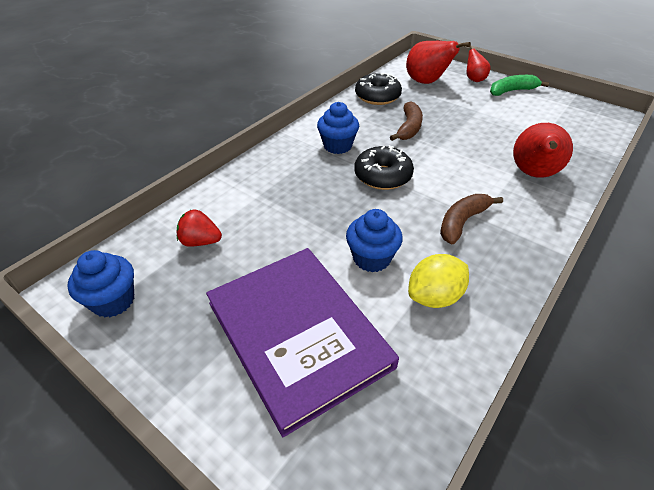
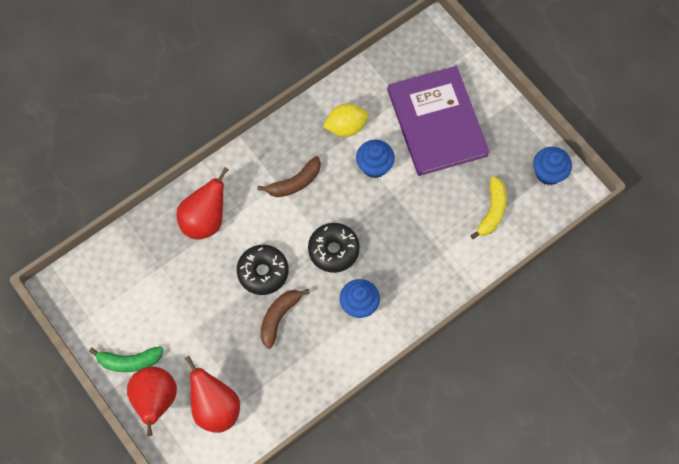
camera: 165 degrees left, 25 degrees up
(200, 242) = (492, 211): red strawberry -> yellow banana
(377, 97) = (286, 388): black donut -> black donut (263, 272)
(474, 79) = (155, 400): red pear -> red pear, size x1.73

